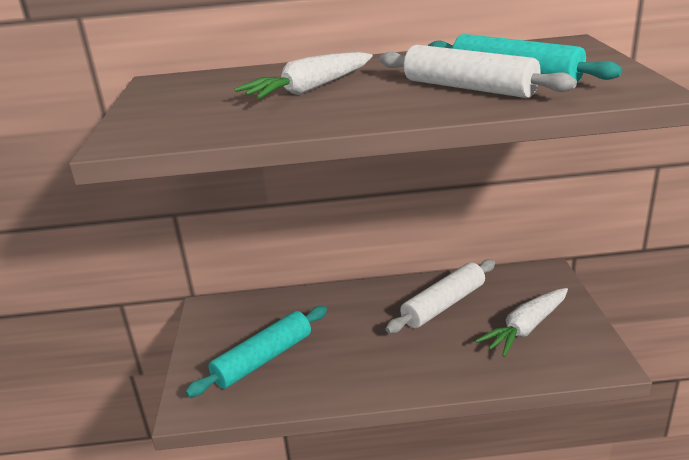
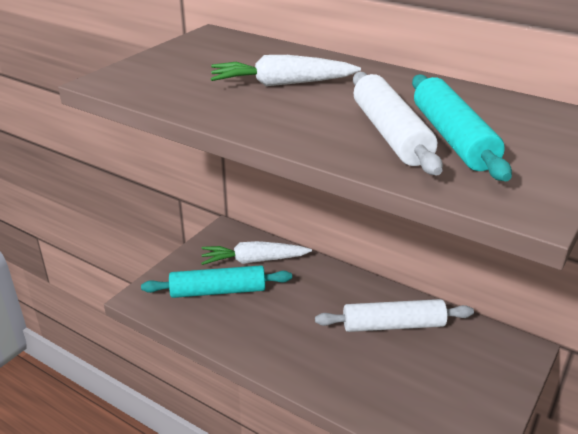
camera: 35 degrees right, 5 degrees up
(525, 329) = (436, 386): white carrot -> white carrot (253, 261)

